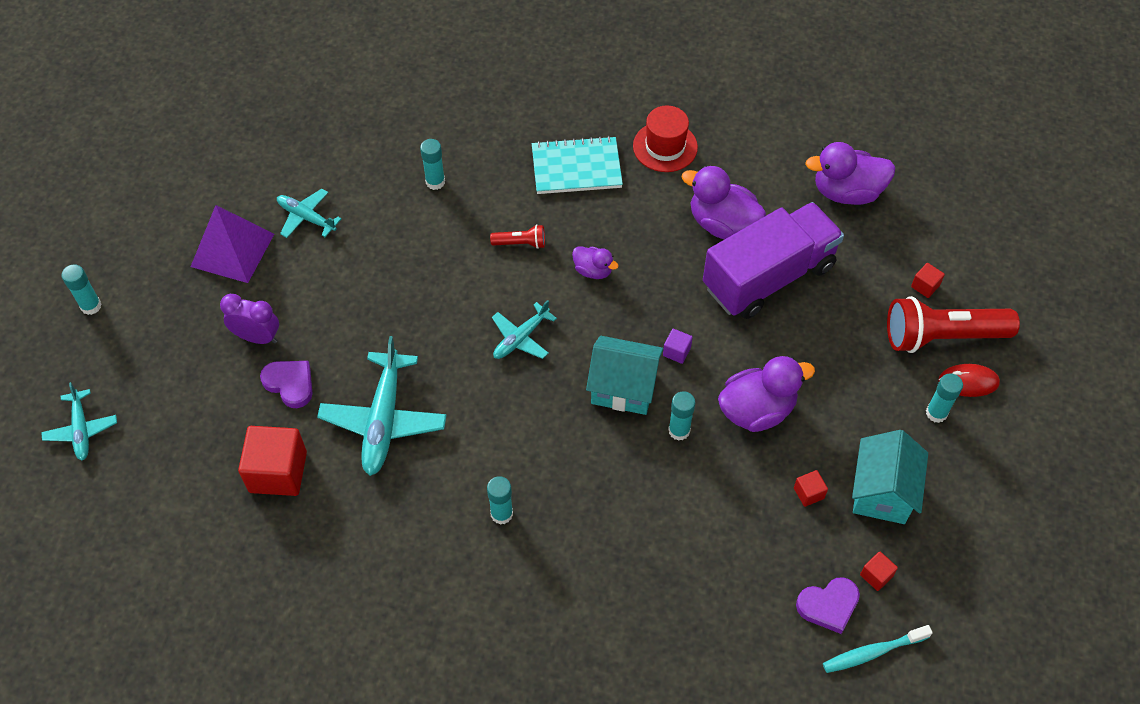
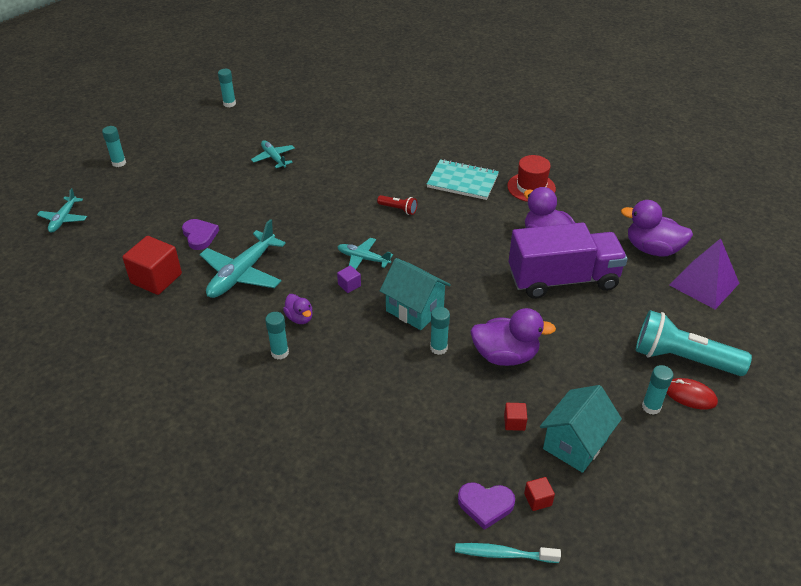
camera: 25 degrees right, 15 degrees down
(232, 250) = (218, 161): purple pyramid -> purple pyramid (704, 284)
(257, 337) = (199, 206): purple clock -> none
(435, 182) = (365, 163): turquoise glue stick -> turquoise glue stick (229, 104)
(521, 338) = (363, 259): turquoise plane -> turquoise plane turned 45 degrees clockwise
(593, 270) = (437, 238): purple duck -> purple duck (299, 318)
(676, 351) = (467, 301): purple cube -> purple cube (349, 285)
(925, 286) = (685, 323): red cube -> none
(941, 336) = (682, 358): red flashlight -> turquoise flashlight

